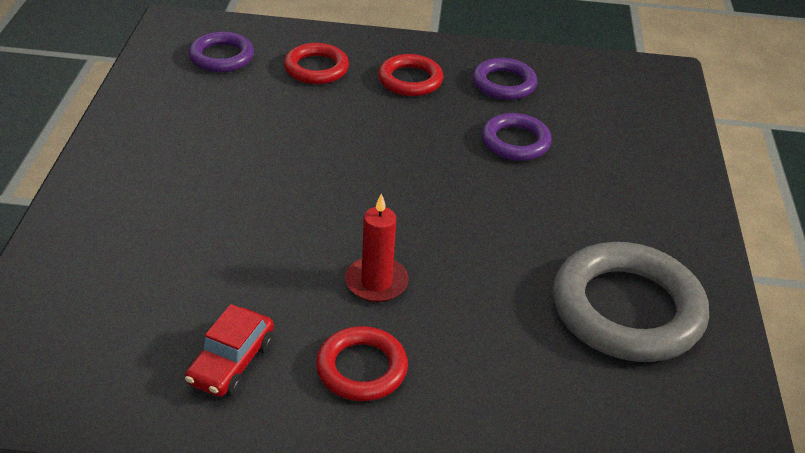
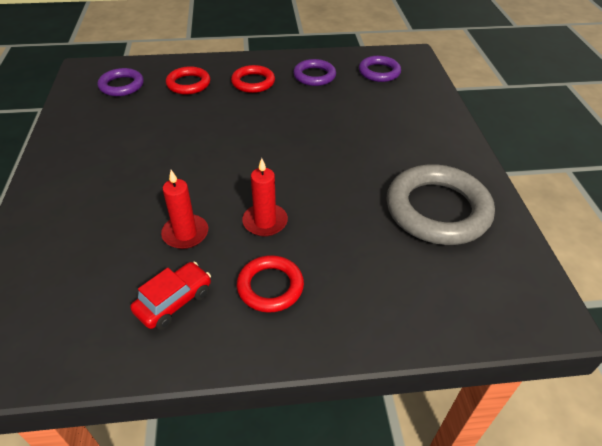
camera: 10 degrees left, 5 degrees up
(231, 363) = (174, 301): red car -> red car turned 150 degrees counterclockwise
(265, 278) = (185, 233): none -> red candle
(515, 142) = (332, 111): purple ring -> purple ring (379, 72)

